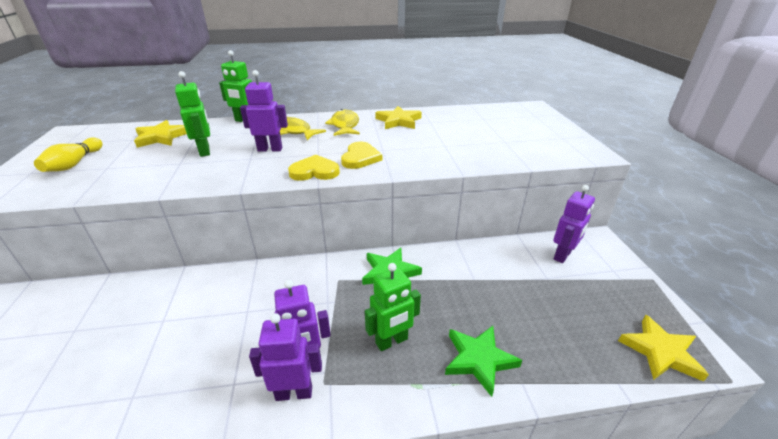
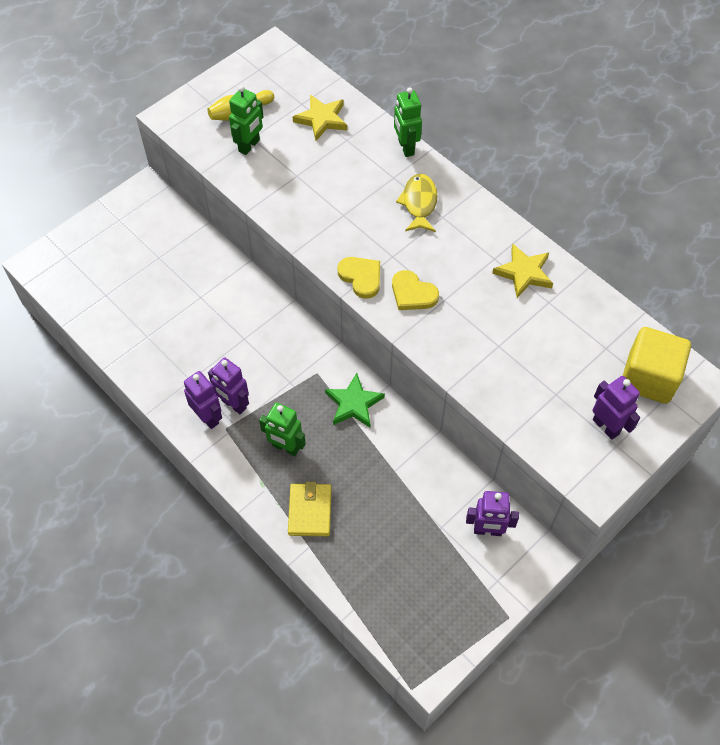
camera: 55 degrees right, 25 degrees up
(205, 151) = (327, 173): green robot -> green robot (249, 146)
(270, 149) = (370, 215): purple robot -> purple robot (606, 426)
(345, 125) = (470, 234): yellow fish -> none
(360, 158) = (412, 293): yellow heart -> yellow heart turned 60 degrees clockwise
(479, 359) = (310, 511): green star -> yellow wallet
(517, 115) = (648, 378): none -> yellow cube
(660, 351) = (409, 634): yellow star -> none

